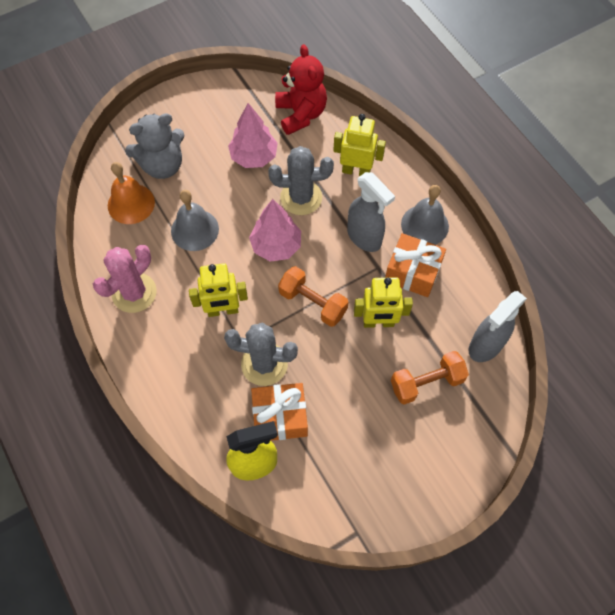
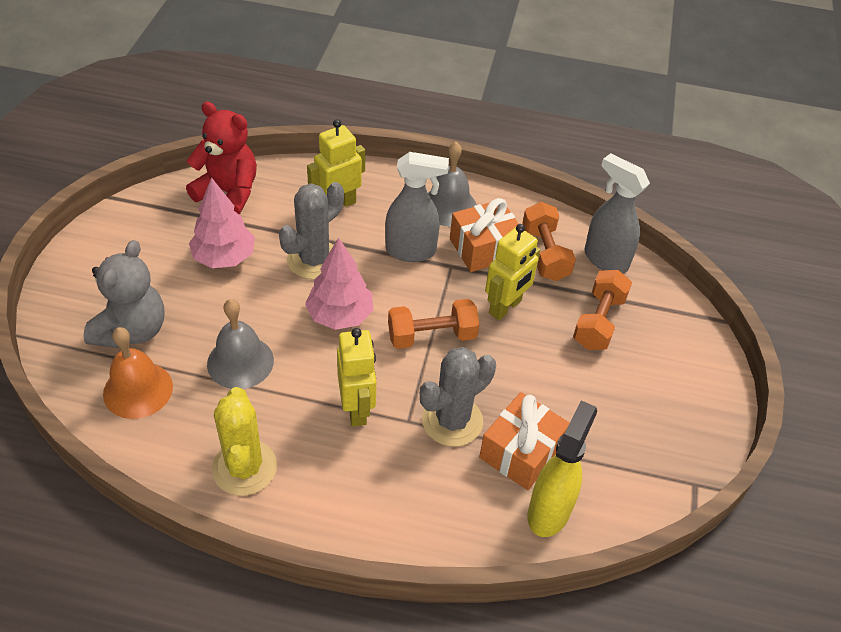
camera: 50 degrees left, 15 degrees down
(134, 293) = (244, 467): pink cactus -> yellow cactus
(223, 310) = (357, 409): yellow robot -> yellow robot turned 45 degrees counterclockwise
(448, 308) = (545, 254): none -> orange dumbbell
(485, 346) = (605, 259): grey spray bottle -> grey spray bottle turned 135 degrees clockwise

